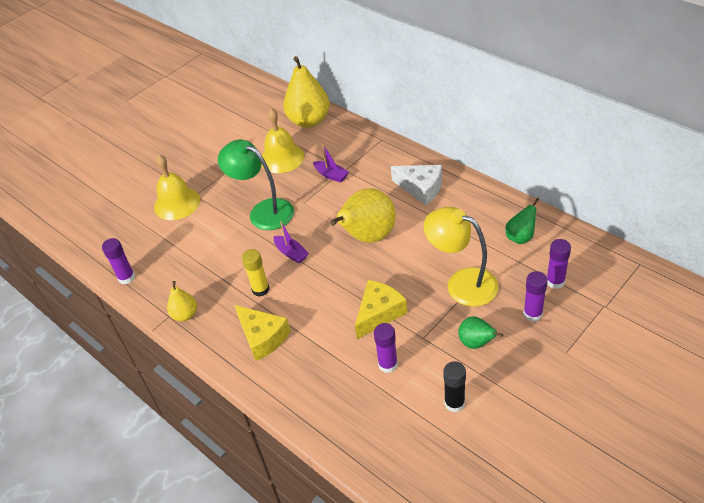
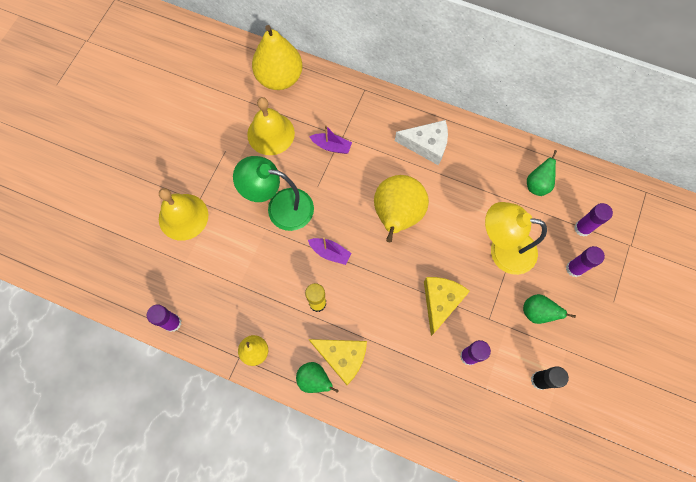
camera: 25 degrees left, 25 degrees up
(227, 349) = (314, 380): none -> green pear

